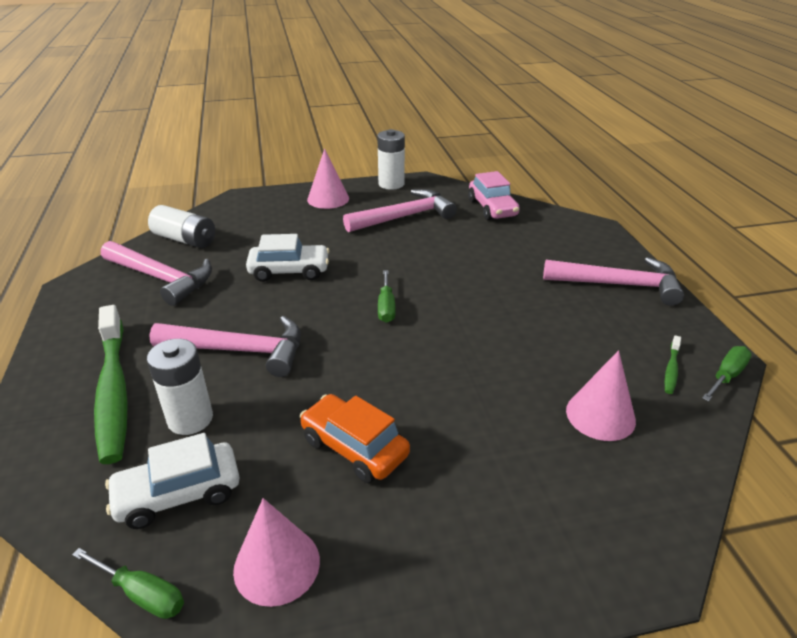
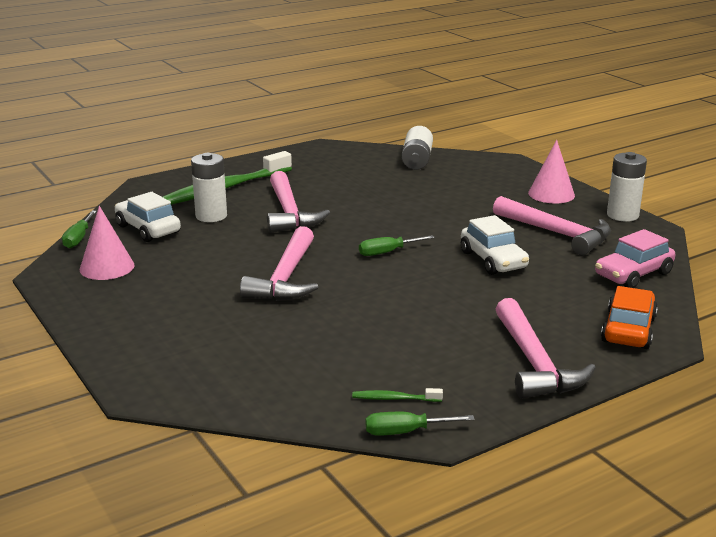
camera: 70 degrees right, 10 degrees down
(161, 278) = (356, 167): pink hammer -> pink hammer (286, 278)
(289, 271) = (407, 206): white car -> white car (493, 260)
(354, 447) = (211, 271): orange car -> orange car (628, 330)
(600, 415) = (301, 363): pink cone -> none
(726, 376) = (405, 432): green screwdriver -> green screwdriver turned 150 degrees clockwise

